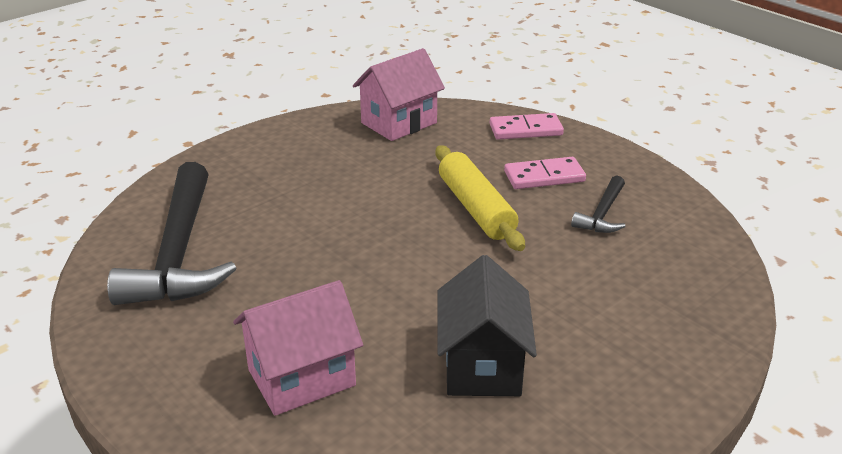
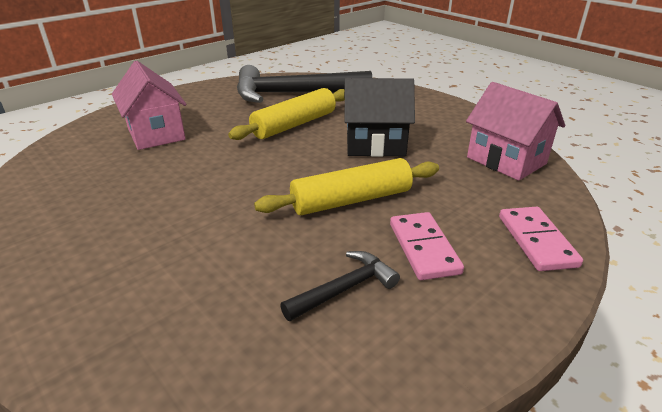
camera: 90 degrees right, 0 degrees up
(292, 248) = (294, 124): none -> yellow rolling pin
(482, 365) = (127, 197): black house -> black house (375, 145)
(602, 214) = (344, 289): black hammer -> black hammer turned 120 degrees clockwise

